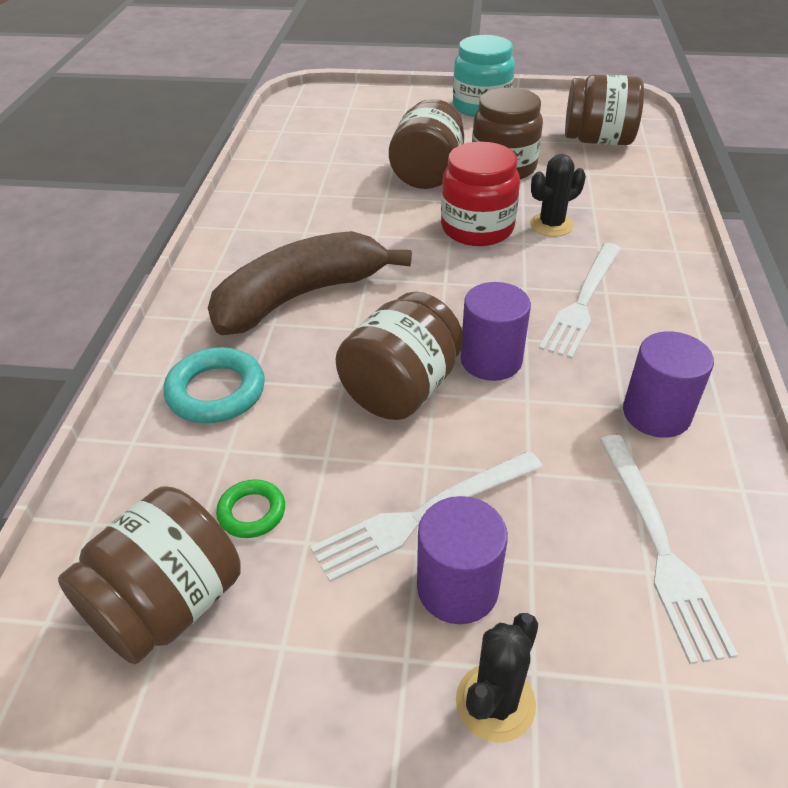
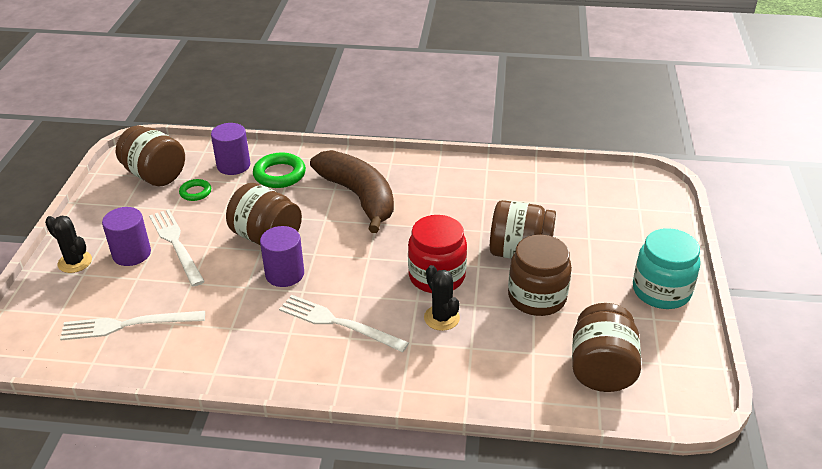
camera: 90 degrees right, 5 degrees down
(216, 391) = (279, 174): turquoise ring -> green ring
(656, 414) = (221, 342): purple cylinder -> purple cylinder (233, 165)

